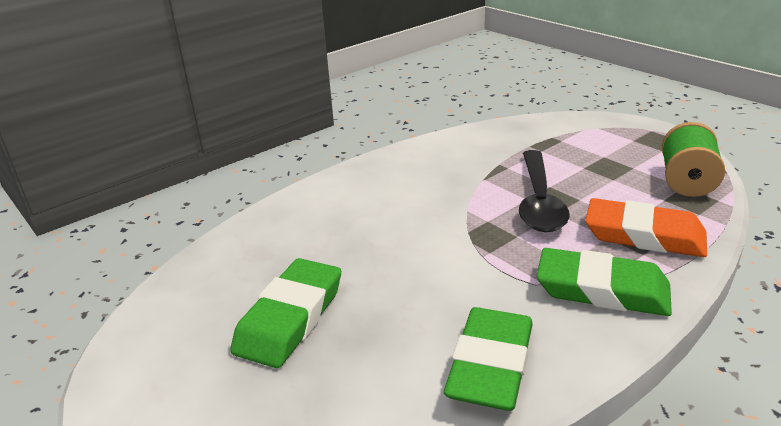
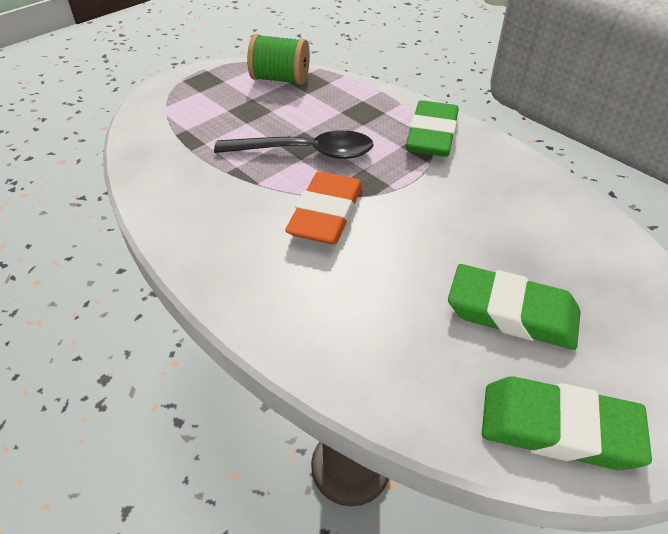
camera: 95 degrees left, 15 degrees up
(490, 365) = (528, 190): green eraser -> green eraser (558, 428)
(644, 235) = (360, 108): orange eraser -> orange eraser (326, 214)

